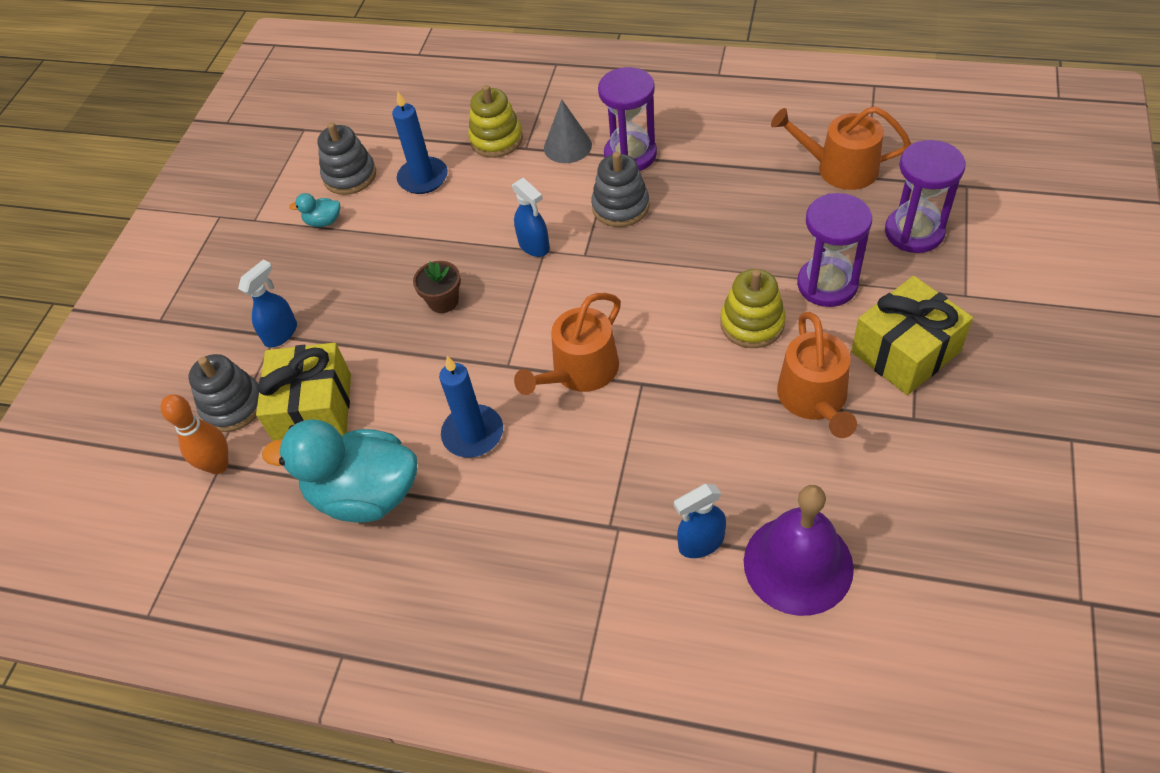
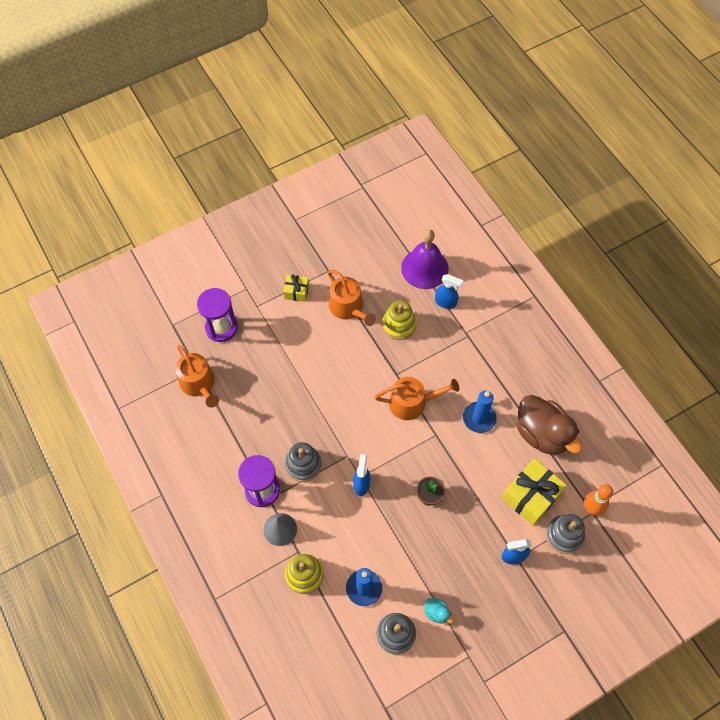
camera: 140 degrees left, 10 degrees up
(365, 494) = (542, 434): turquoise duck -> brown duck
(752, 323) = (328, 355): yellow stacking toy -> yellow stacking toy (399, 325)
(814, 399) = (348, 308): orange watering can -> orange watering can turned 105 degrees clockwise
(827, 284) = (282, 341): purple hourglass -> none
(905, 352) = (296, 292): yellow gift -> yellow gift, size x0.54

